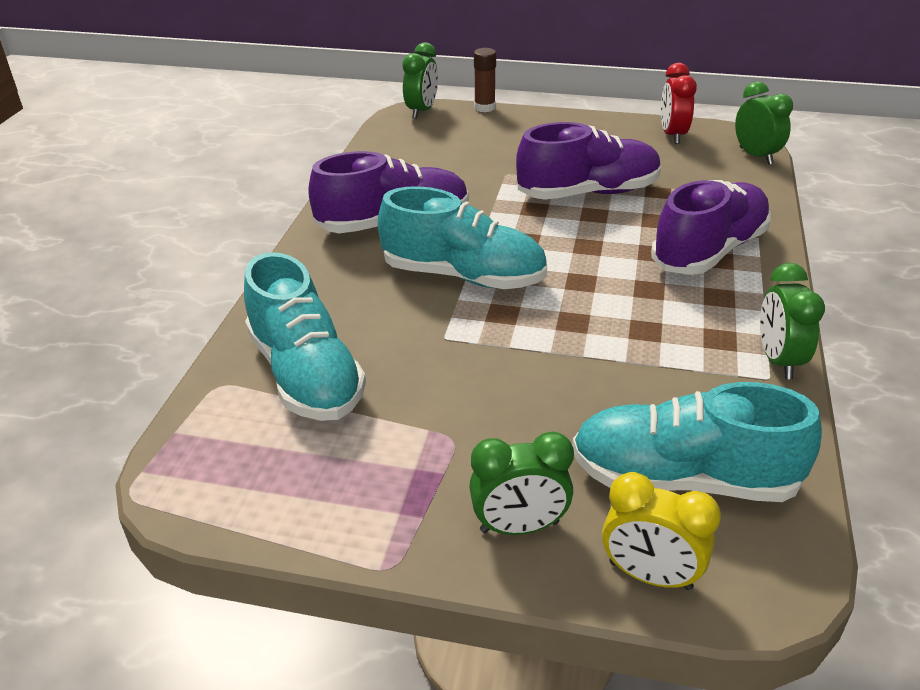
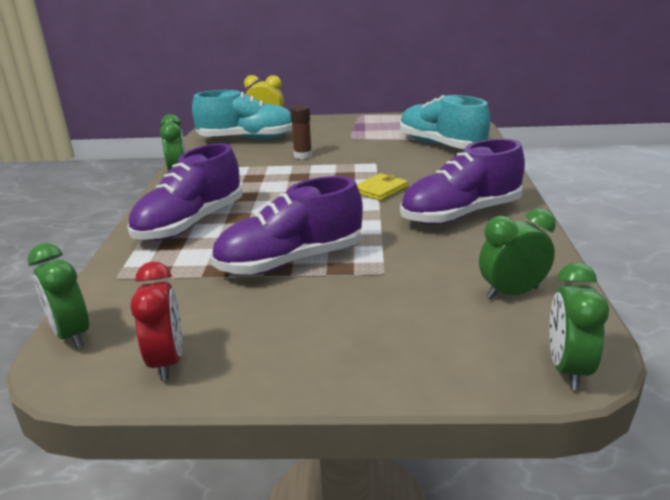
camera: 170 degrees right, 10 degrees down
(463, 276) = (380, 189): turquoise shoe -> yellow wallet
(484, 108) = (471, 392): brown glue stick -> brown glue stick (303, 156)
(519, 527) = (316, 124): green clock -> green clock (512, 293)

